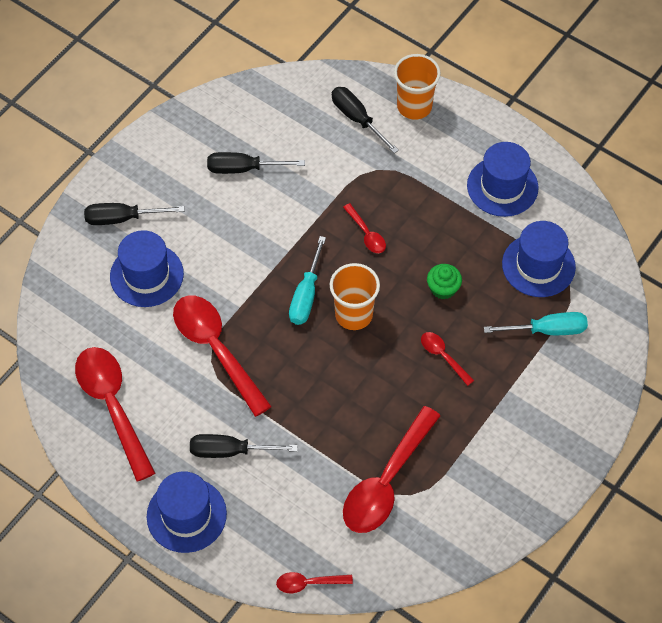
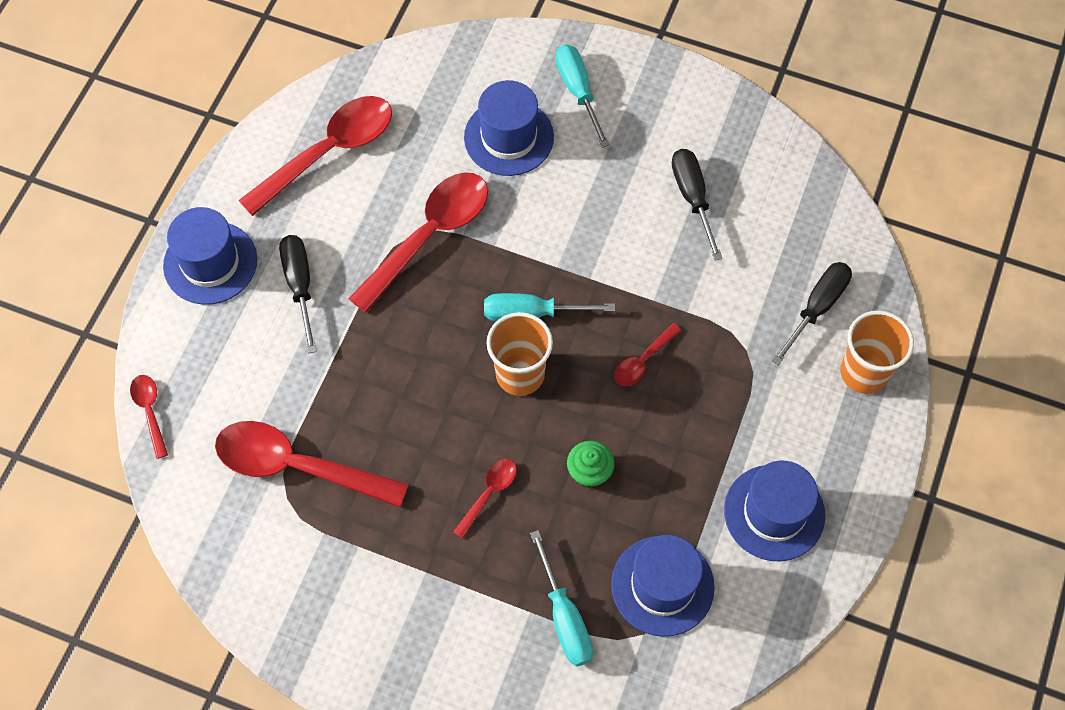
camera: 75 degrees right, 5 degrees up
(122, 218) = (578, 91): black screwdriver -> turquoise screwdriver

